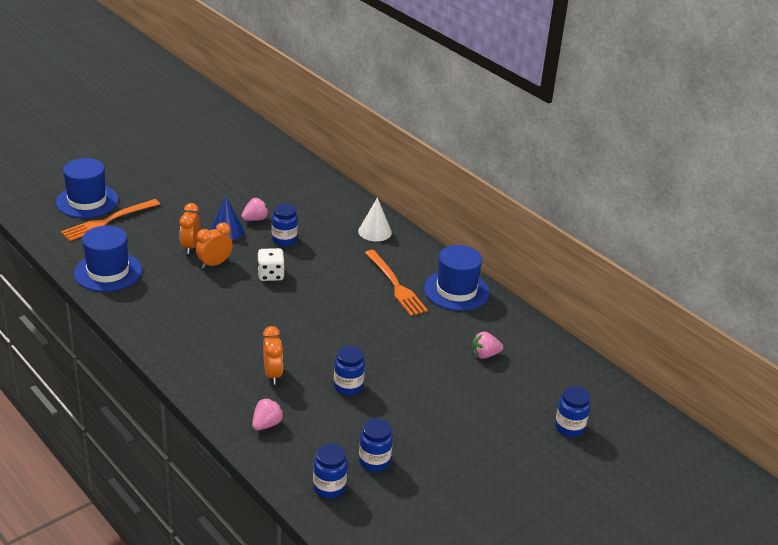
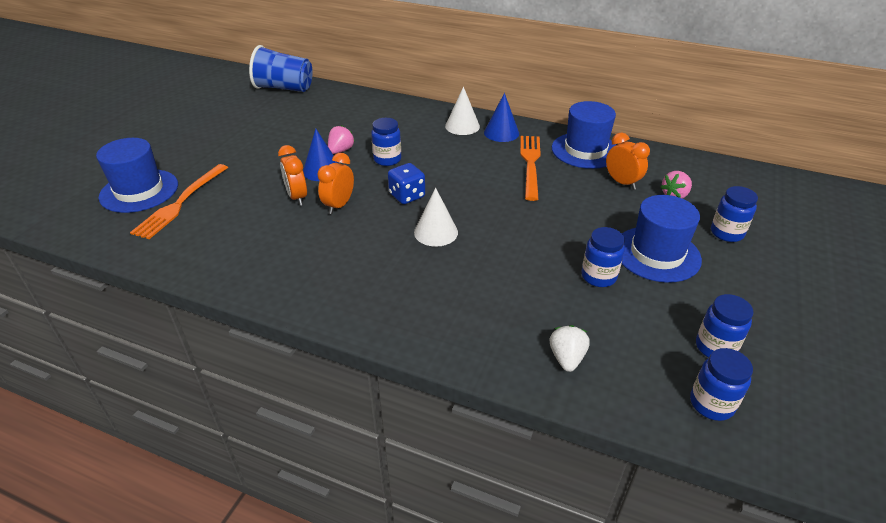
camera: 25 degrees left, 5 degrees up
(108, 272) = (224, 256): blue hat -> blue hat (657, 254)
(260, 144) = (284, 88): none -> blue cup
(265, 310) = (436, 232): none -> white cone
(266, 424) = (567, 358): pink strawberry -> white strawberry
(270, 275) = (407, 196): white dice -> blue dice
(272, 374) = (513, 296): orange clock -> orange clock (622, 183)
(395, 285) = (530, 164): orange fork -> orange fork turned 120 degrees counterclockwise
(402, 249) = (501, 133): none -> blue cone
(569, 427) = (819, 231): blue jar -> blue jar (726, 233)

